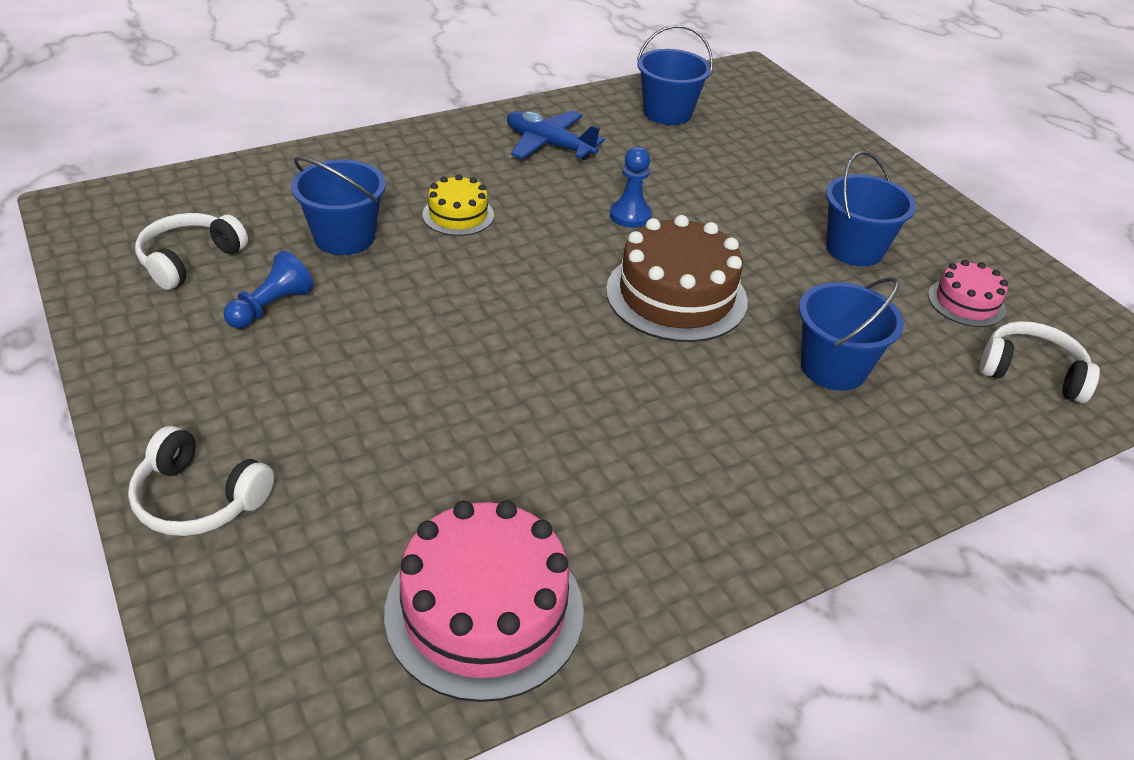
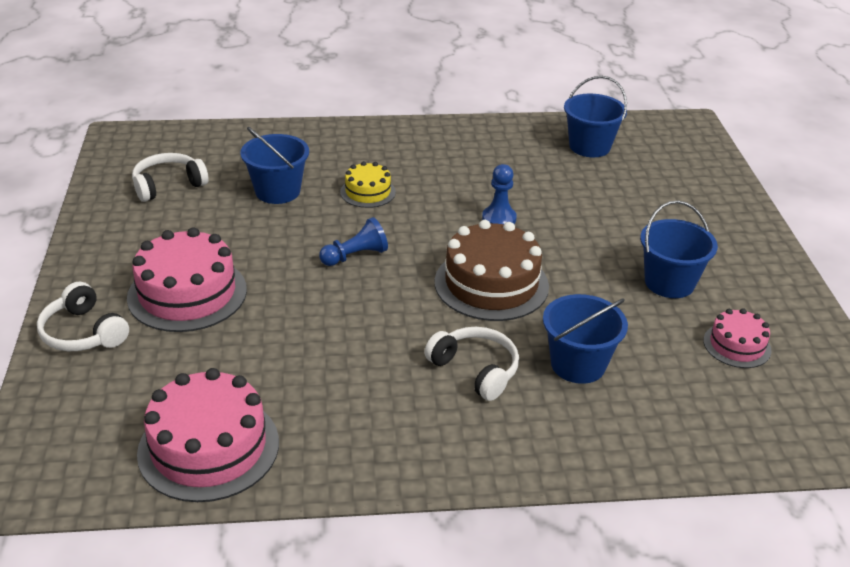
camera: 25 degrees right, 5 degrees down
(271, 307) = (200, 227): blue pawn -> blue pawn (355, 256)
(313, 402) = (187, 293): none -> pink cake
(549, 145) = (473, 154): blue plane -> none
(1031, 372) = (750, 411): white headphones -> white headphones (475, 370)

